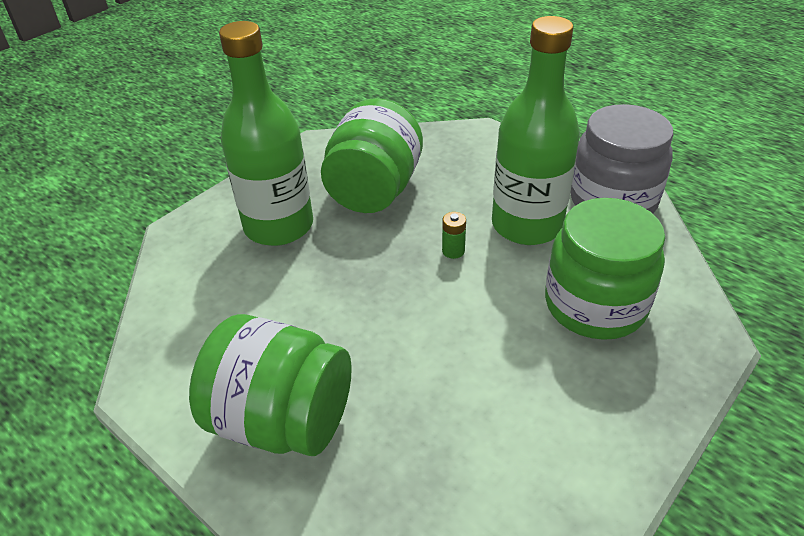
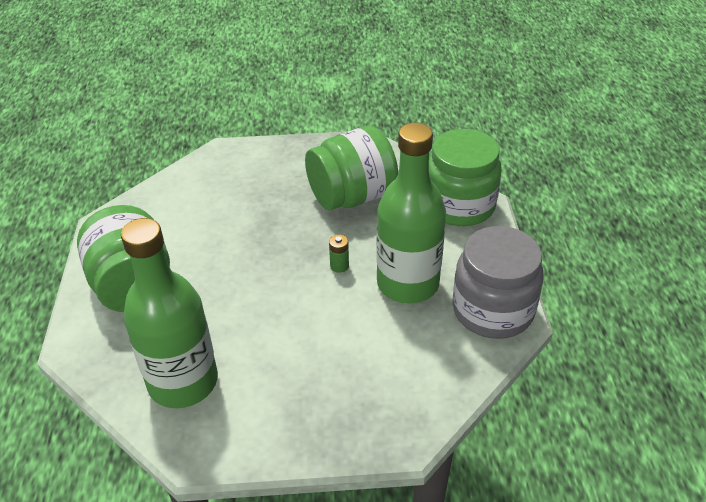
camera: 45 degrees right, 0 degrees up
(279, 226) = (271, 183): green bottle -> green bottle (183, 382)
(595, 305) = (368, 361): green jar -> green jar (459, 205)

